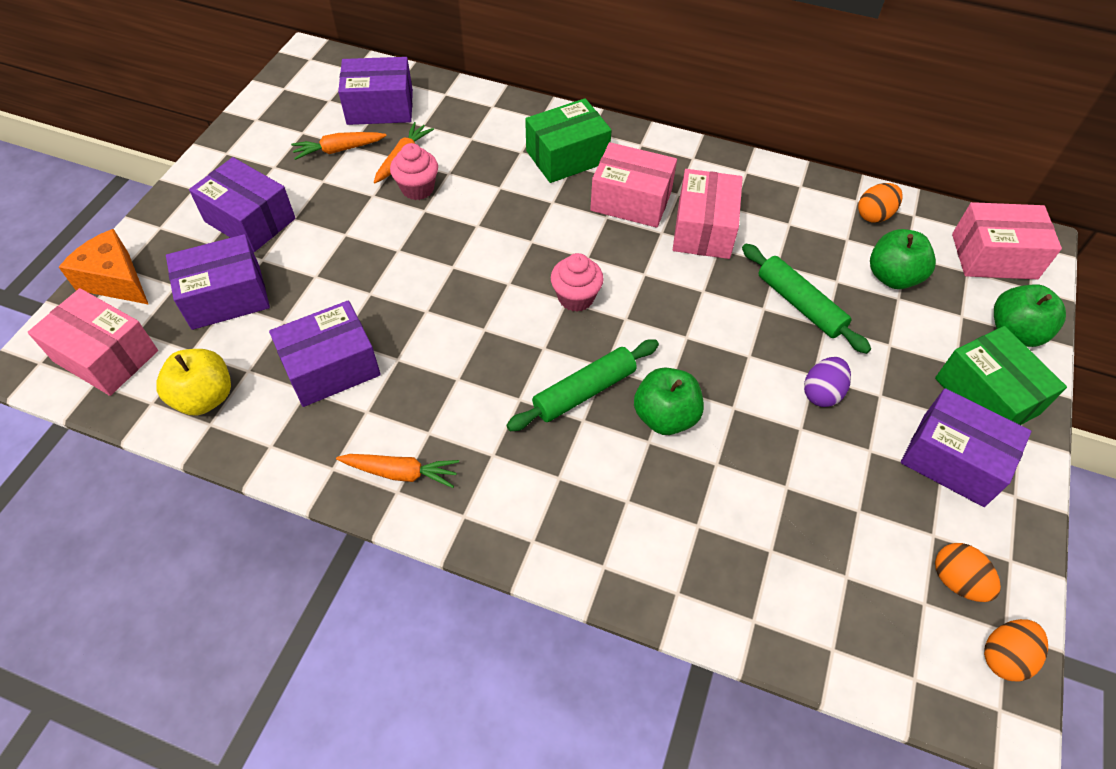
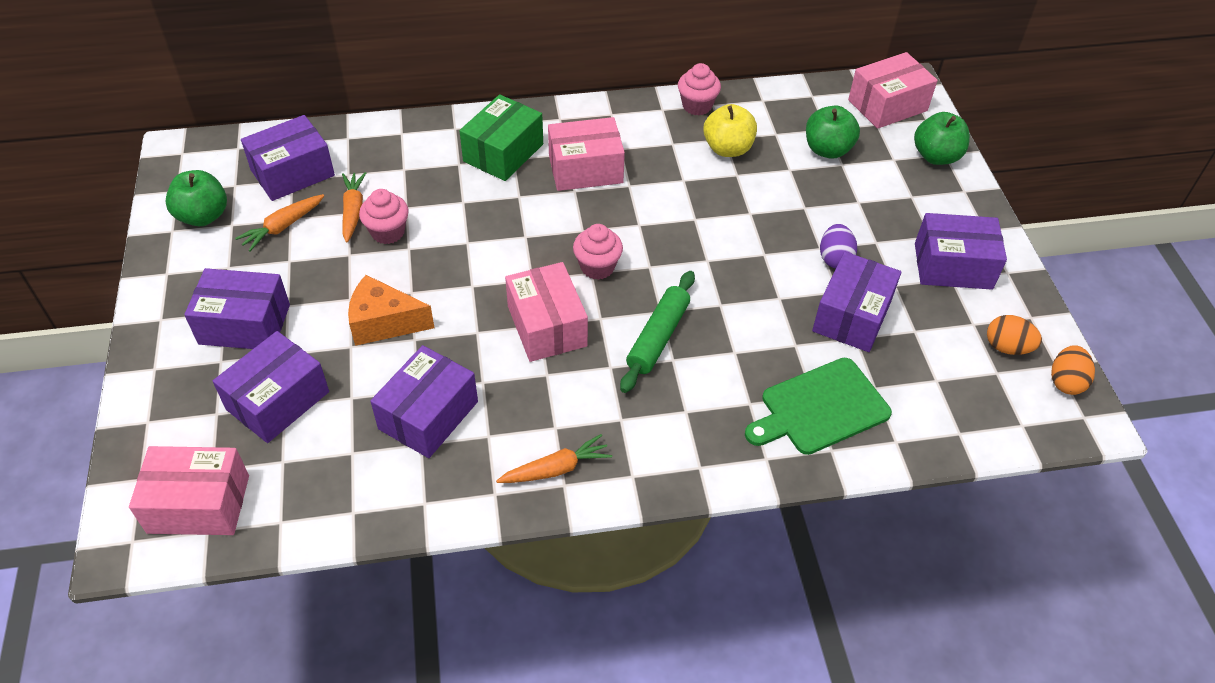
camera: 30 degrees left, 5 degrees down
(116, 280) = (149, 435): orange cheese -> orange cheese (384, 323)
(205, 397) = (330, 493): yellow apple -> yellow apple (727, 149)
(665, 416) = (733, 328): green apple -> green apple (203, 216)
(696, 542) = (820, 408): none -> green cutting board
(703, 229) = (661, 169): pink box -> pink box (547, 326)
(783, 181) = (697, 106): none -> pink cupcake
(798, 462) = (852, 316): none -> purple box
(800, 304) = (775, 199): green rolling pin -> none
(874, 215) = (783, 107): orange egg -> none
(986, 396) = (946, 211): green box -> none

